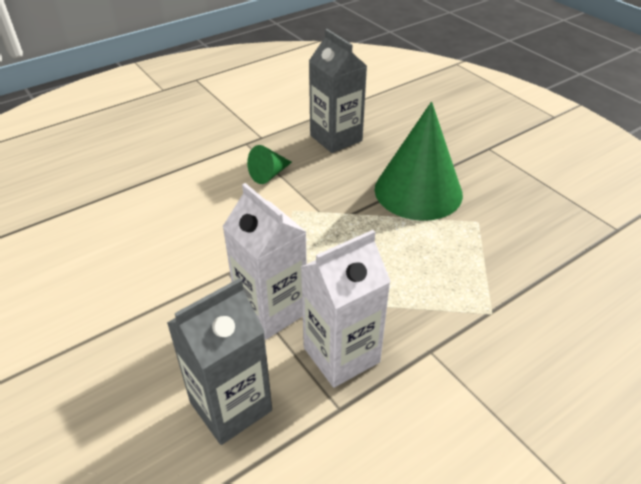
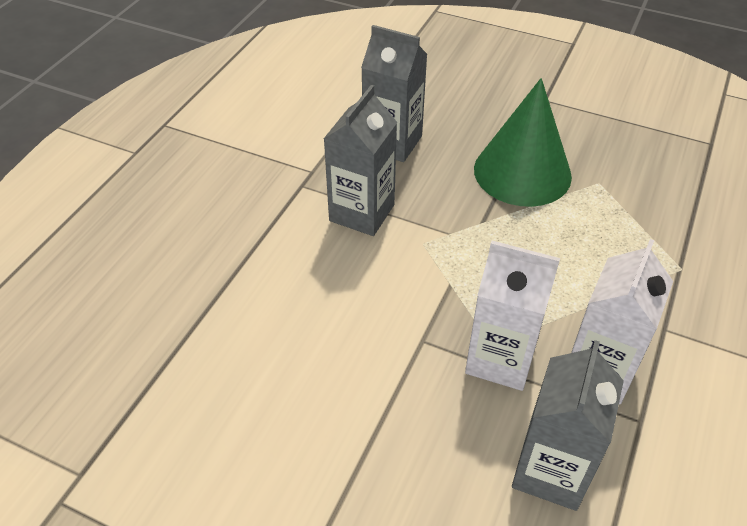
camera: 30 degrees left, 5 degrees up
(269, 174) = (362, 213): green cone -> grey carton

